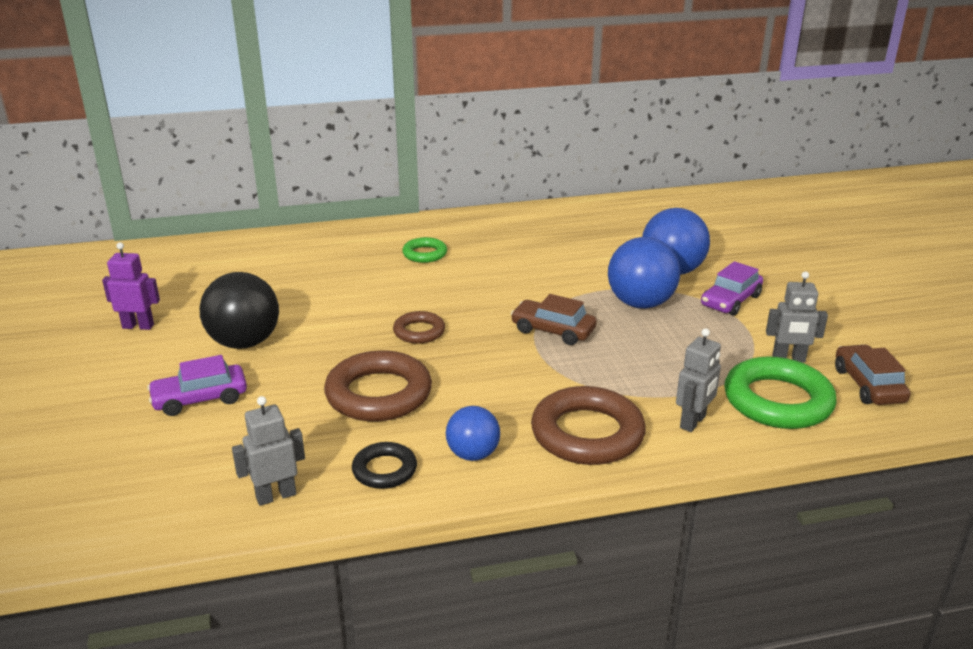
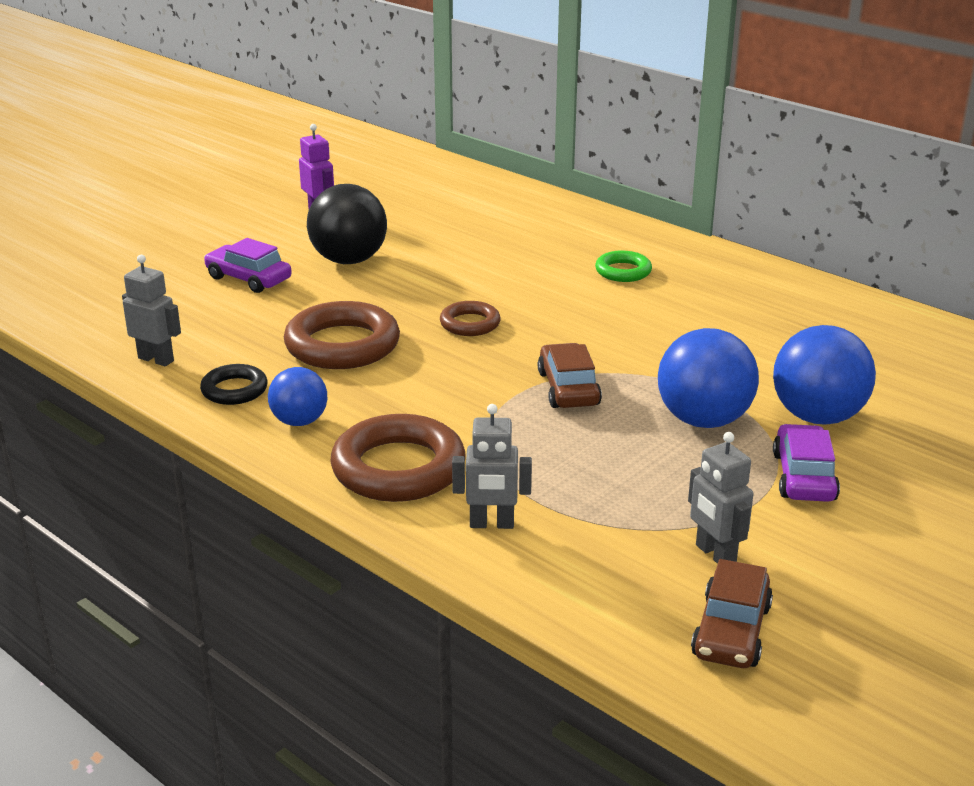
camera: 55 degrees right, 0 degrees up
(730, 301) = (803, 477): purple car -> purple car turned 90 degrees clockwise
(777, 401) = (605, 569): green ring -> none
(868, 385) = (731, 631): brown car -> brown car turned 150 degrees clockwise

